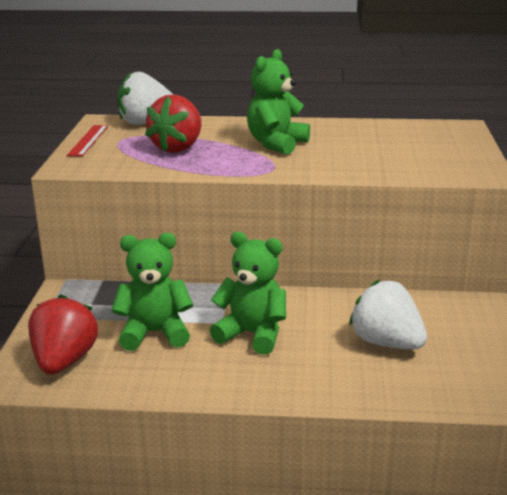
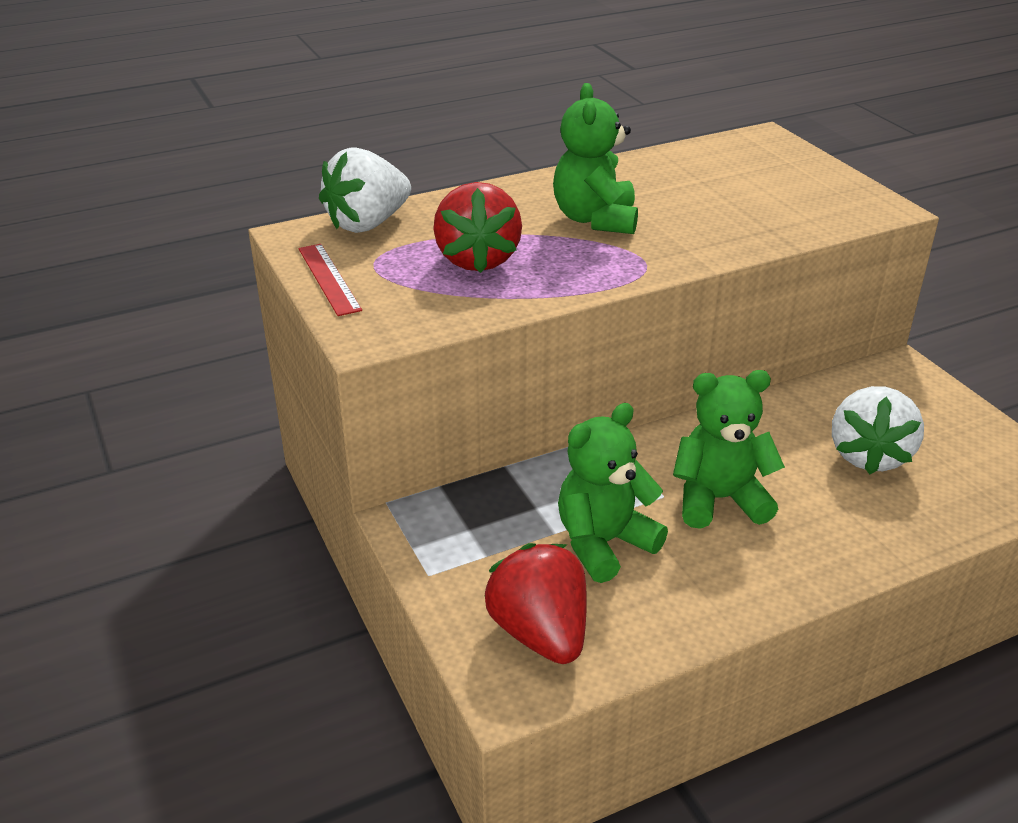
camera: 30 degrees left, 10 degrees up
(386, 343) = (868, 455): white strawberry -> white strawberry turned 90 degrees counterclockwise

